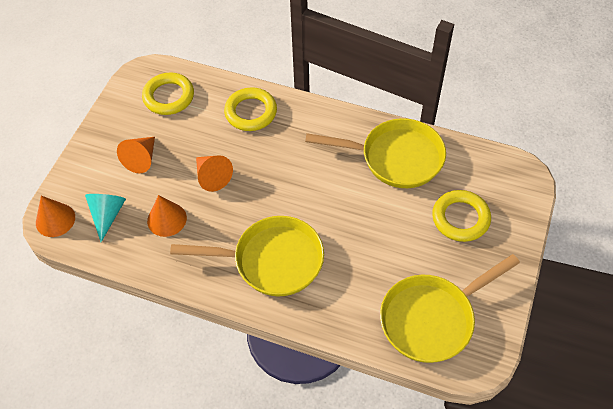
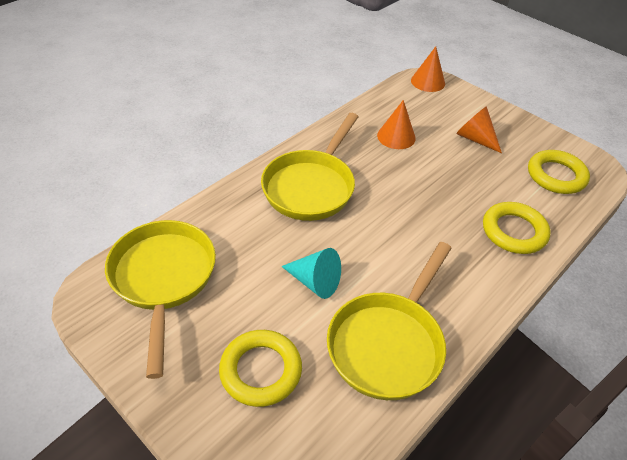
camera: 110 degrees right, 10 degrees down
(107, 215) = (418, 107): turquoise cone -> turquoise cone (315, 282)
(212, 177) = (432, 176): orange cone -> none

